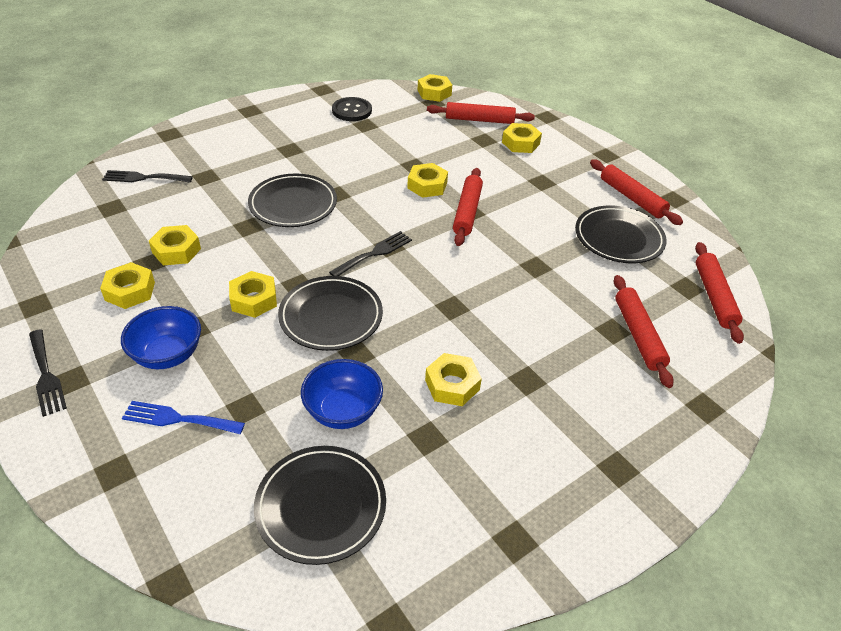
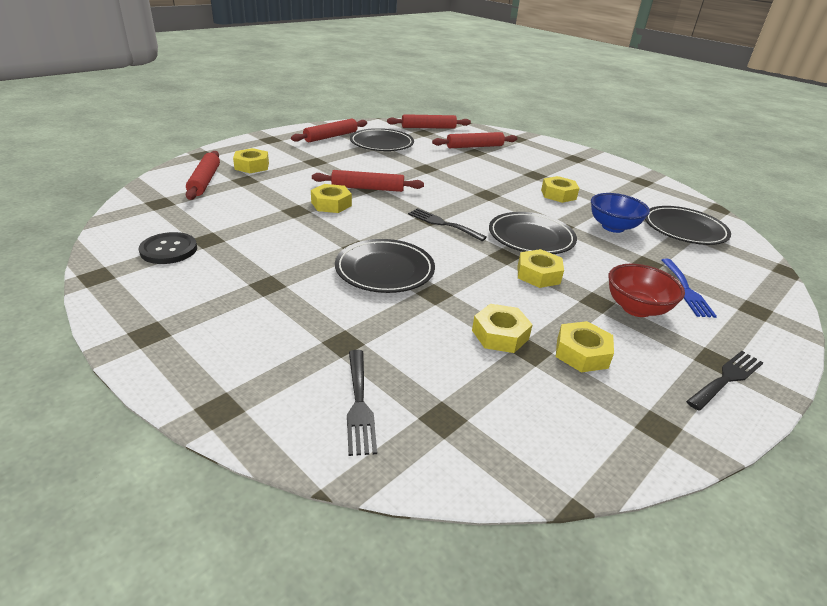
camera: 100 degrees left, 10 degrees down
(168, 355) = (636, 308): blue bowl -> red bowl
(434, 93) = (134, 202): yellow nut -> none

